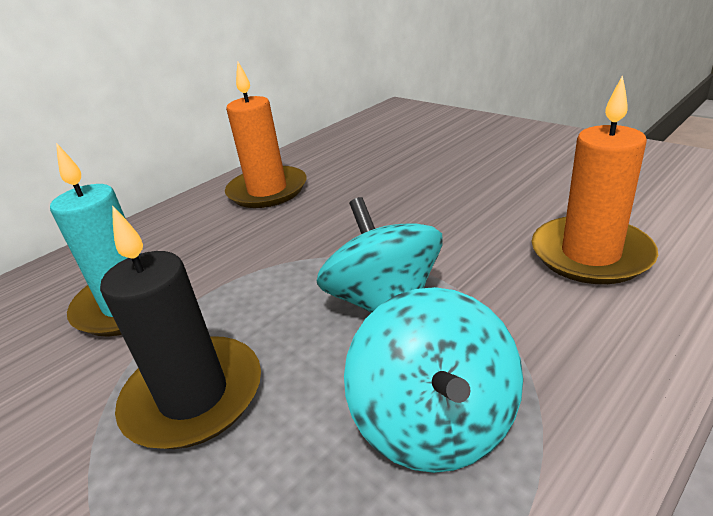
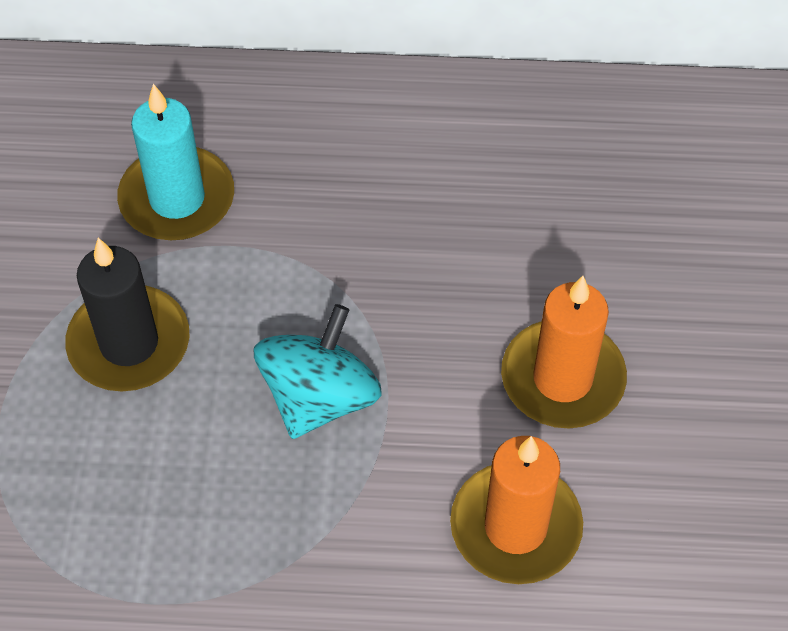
camera: 45 degrees right, 25 degrees up
(267, 191) = (429, 143): orange candle -> orange candle (562, 378)
(435, 423) = (217, 513): turquoise spinning top -> none

